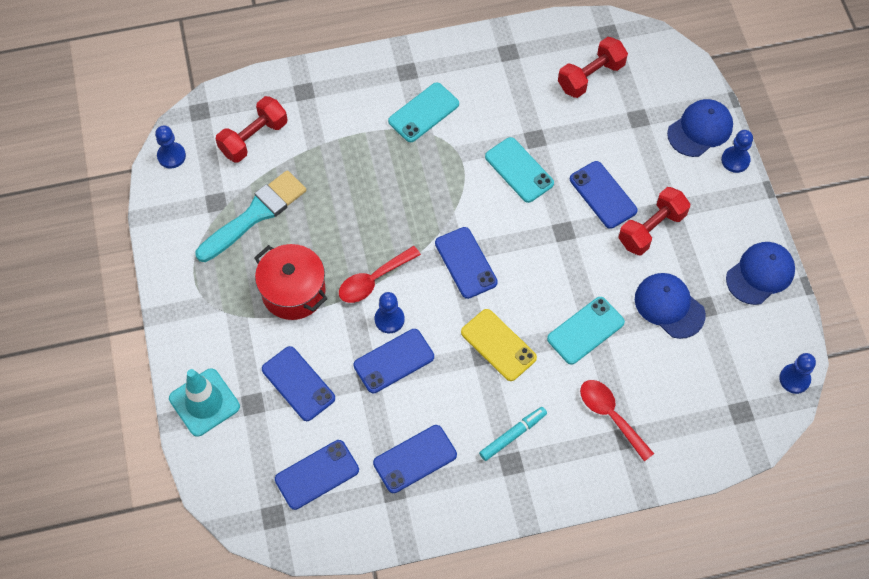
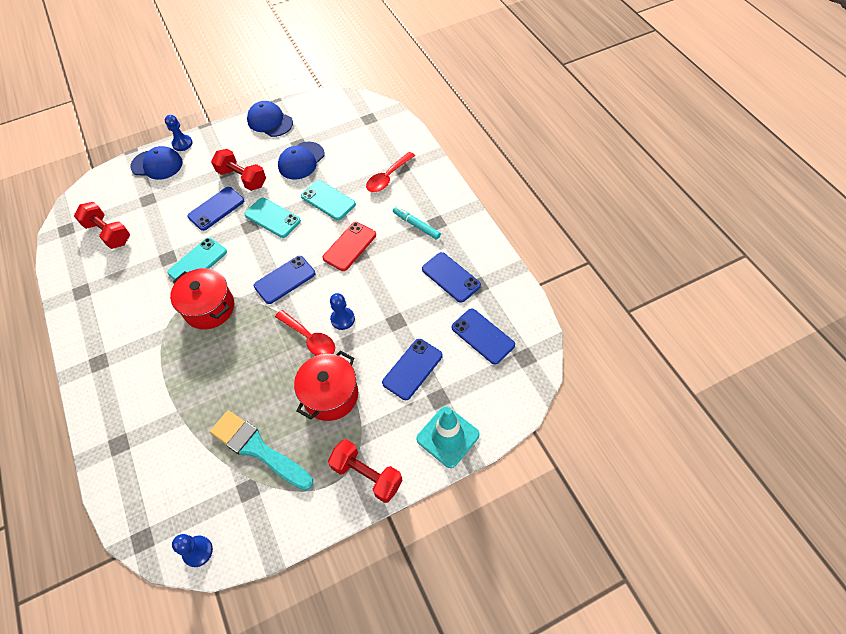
camera: 100 degrees left, 5 degrees down
(254, 138) = (173, 475): red dumbbell -> red dumbbell (367, 475)
(394, 361) = (377, 308): blue phone -> none
(423, 113) = (143, 339): turquoise phone -> turquoise phone (272, 218)
(447, 179) = (209, 308): none -> red pot
(498, 345) = (349, 246): yellow phone -> red phone
(700, 129) = (157, 164): blue cap -> blue cap turned 150 degrees clockwise
(794, 379) = (341, 98): blue pawn -> none

